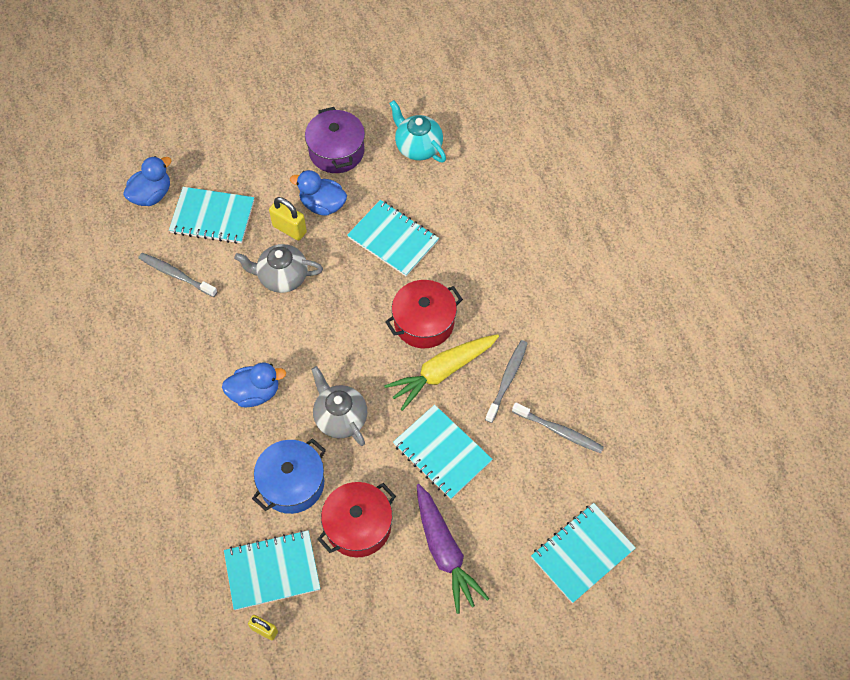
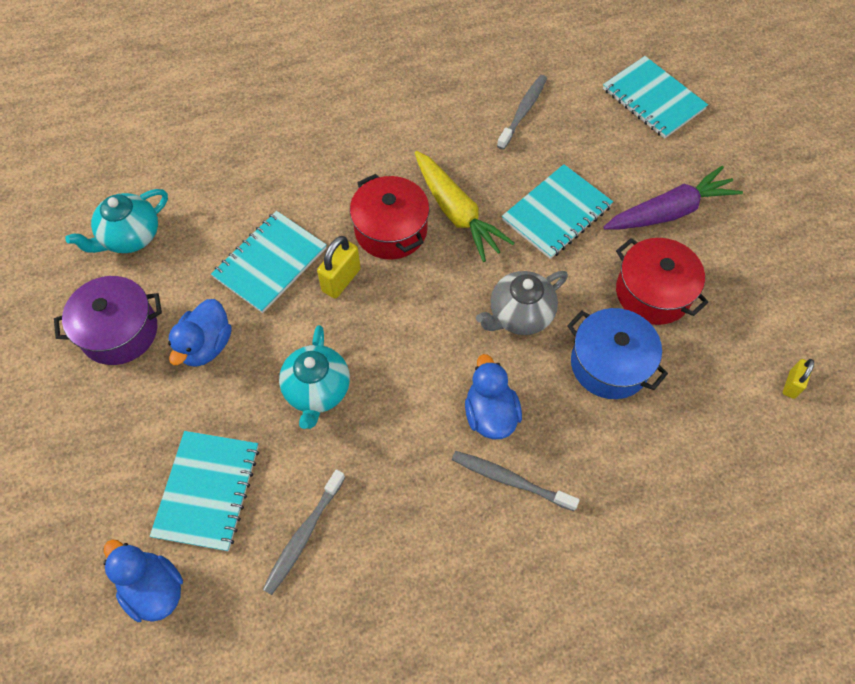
camera: 90 degrees left, 0 degrees up
(272, 570) = (720, 380): turquoise notebook -> none
(282, 277) = (317, 390): grey teapot -> turquoise teapot
(289, 229) = (241, 385): yellow padlock -> yellow padlock (341, 280)
(507, 380) = (464, 153): grey toothbrush -> grey toothbrush (510, 480)

